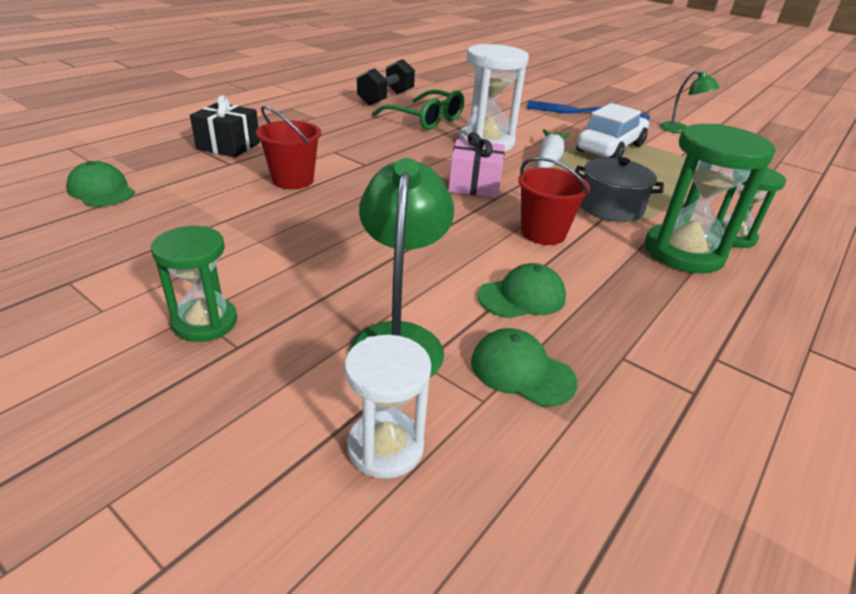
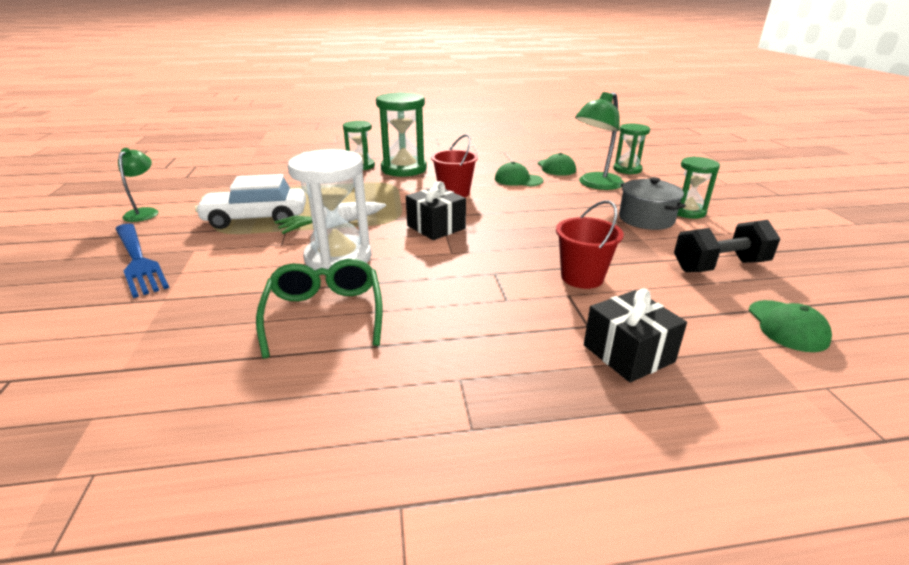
camera: 135 degrees left, 5 degrees down
(385, 447) = (627, 169): white hourglass -> green hourglass
(386, 98) = (281, 391): black dumbbell -> black dumbbell (719, 266)
(474, 185) = (436, 227): pink gift -> black gift
(610, 207) = (382, 191): grey pot -> grey pot (646, 219)

